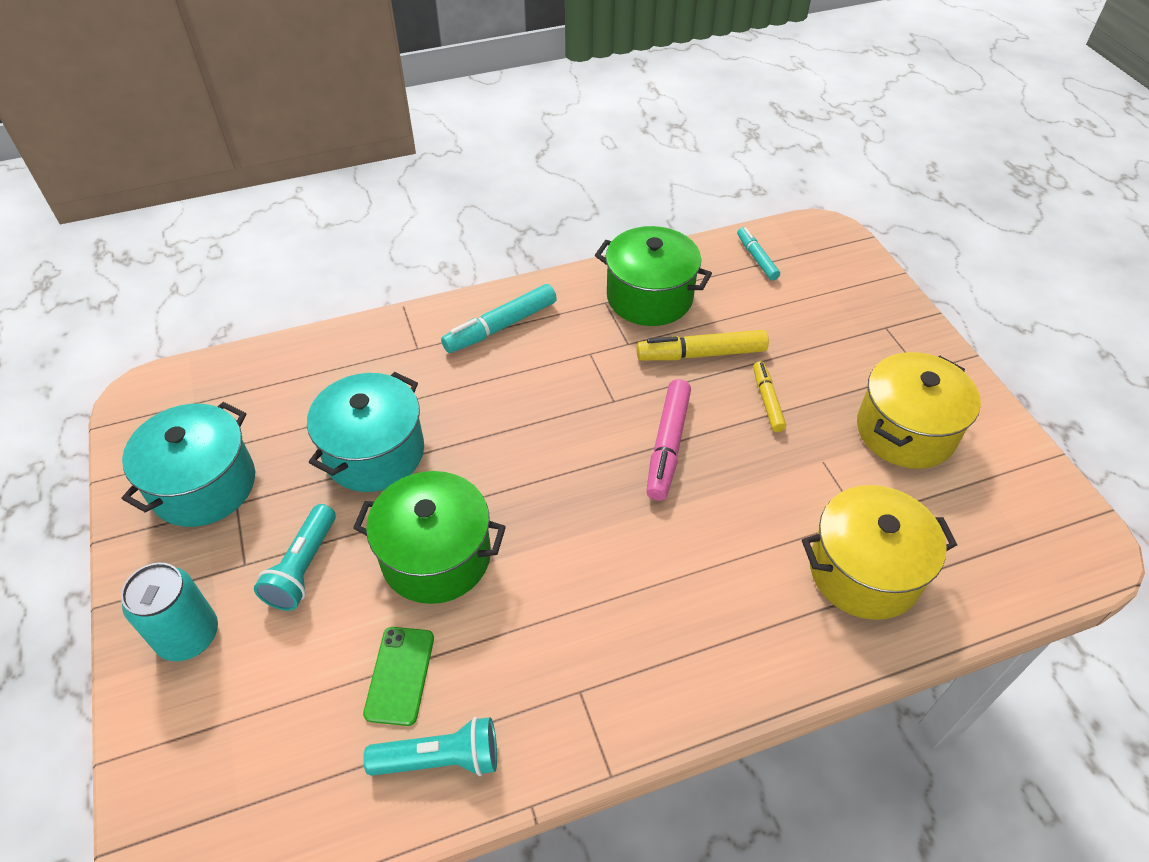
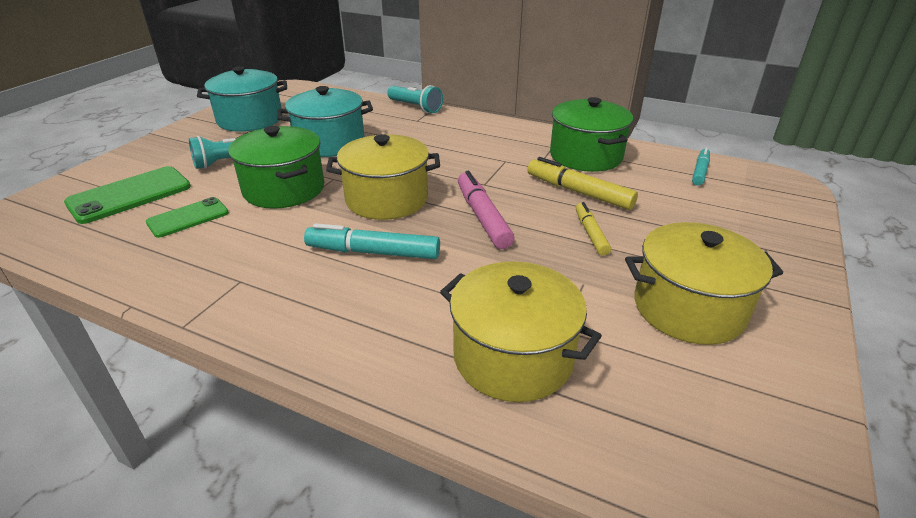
camera: 45 degrees right, 15 degrees down
(188, 636) = (155, 157): turquoise can -> none
(270, 708) = (130, 195): none -> green phone
(441, 759) = (140, 257): turquoise flashlight -> turquoise flashlight (416, 107)
(500, 326) = (473, 130): turquoise marker -> turquoise marker (373, 252)
(557, 488) = (387, 199): none -> yellow pot
(667, 445) = (482, 217): pink marker -> pink marker turned 105 degrees clockwise
(767, 400) = (590, 233): yellow marker -> yellow marker turned 45 degrees counterclockwise

